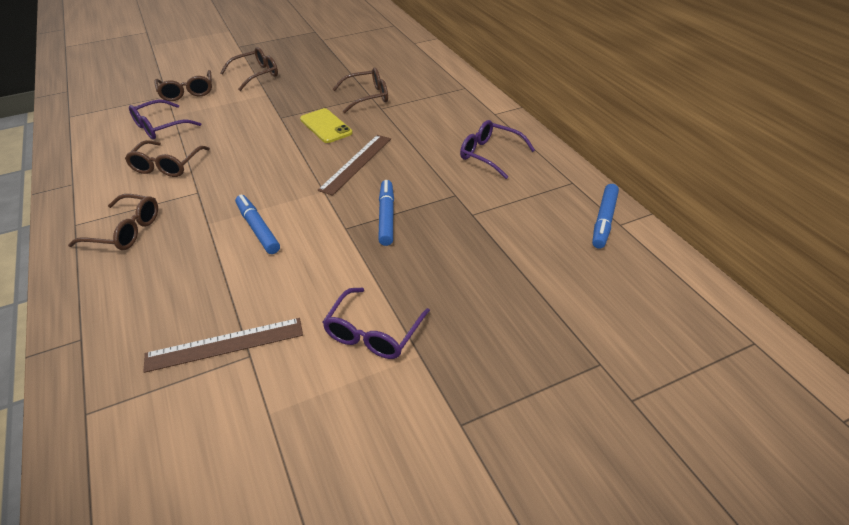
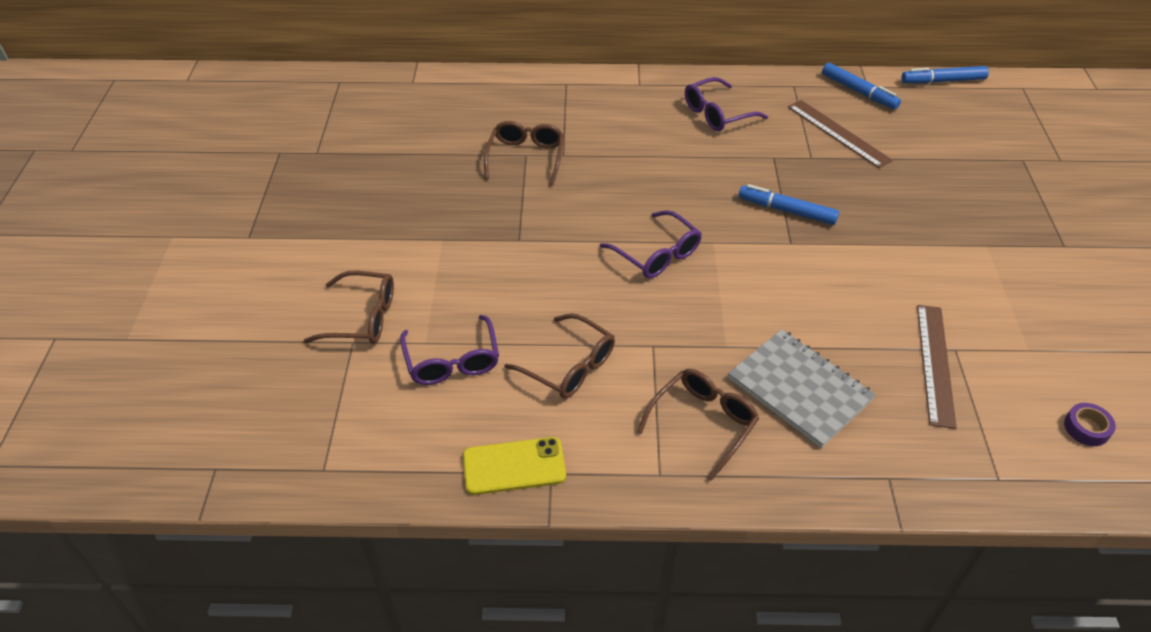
camera: 65 degrees left, 5 degrees up
(163, 480) = (1086, 428): none -> purple tape
(171, 269) = (799, 389): none -> grey notebook
(256, 75) = (371, 237): brown glasses -> none
(258, 229) = (758, 307): blue marker -> blue marker (942, 81)
(326, 126) = (572, 207): yellow phone -> yellow phone (514, 466)
(356, 163) = (674, 205): brown ruler -> brown ruler (838, 133)
(373, 333) = (952, 264): purple glasses -> purple glasses (657, 254)

